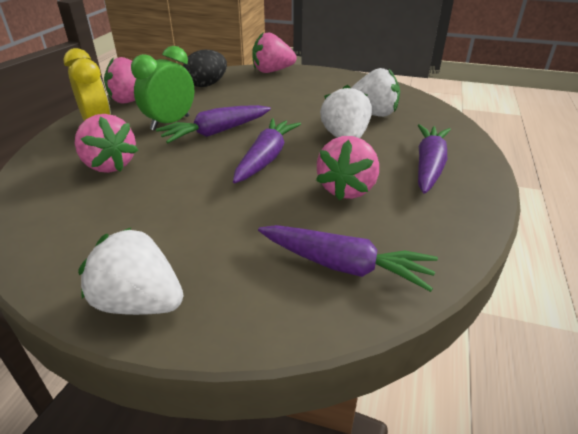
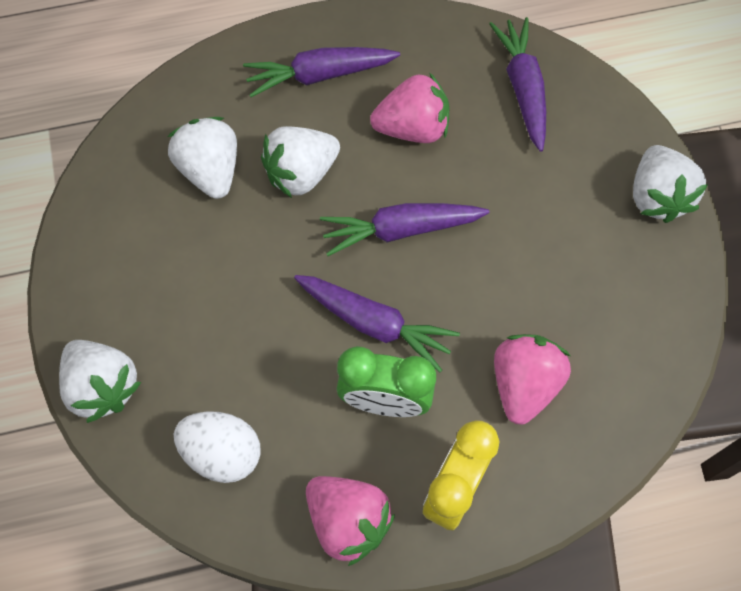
camera: 120 degrees left, 30 degrees up
(207, 85) = (222, 453): black egg -> white egg
(272, 71) = (103, 387): pink strawberry -> white strawberry

